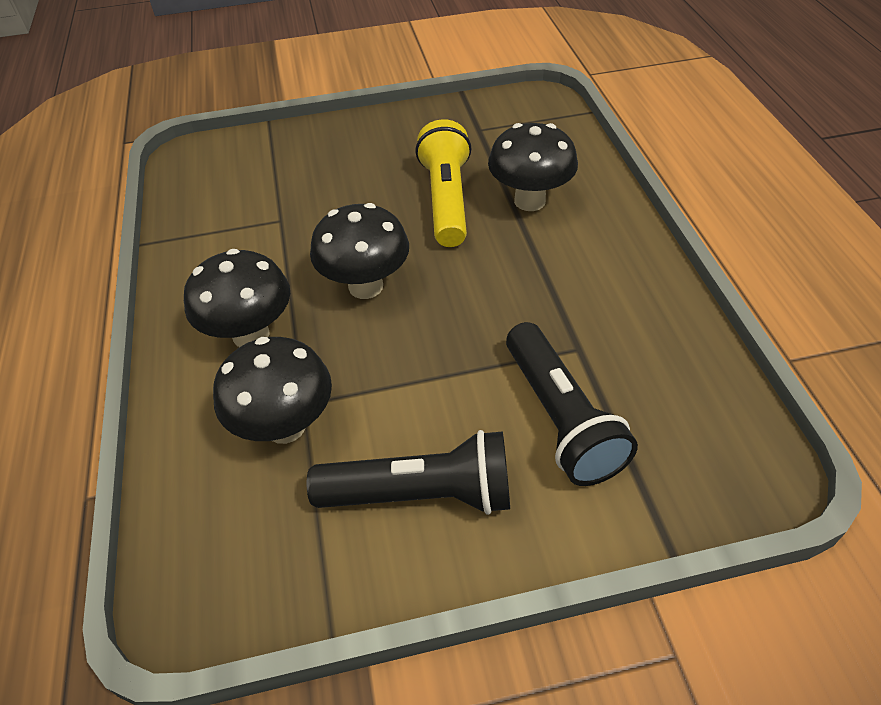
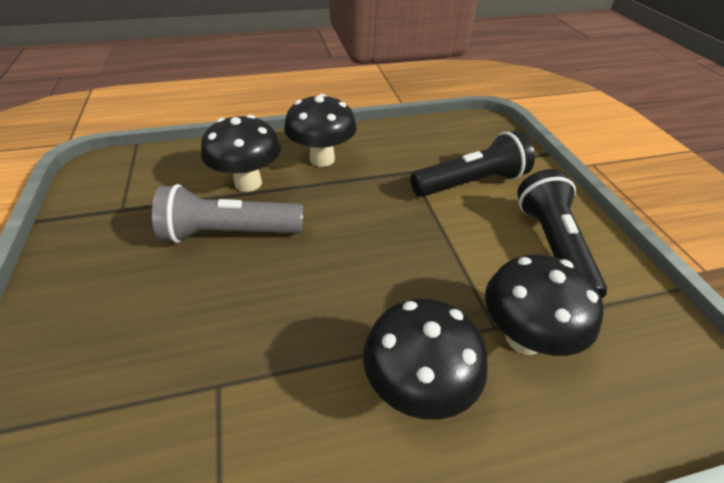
camera: 95 degrees left, 5 degrees down
(365, 286) = (345, 289): black mushroom -> black mushroom (322, 159)
(446, 200) = (230, 233): yellow flashlight -> grey flashlight

